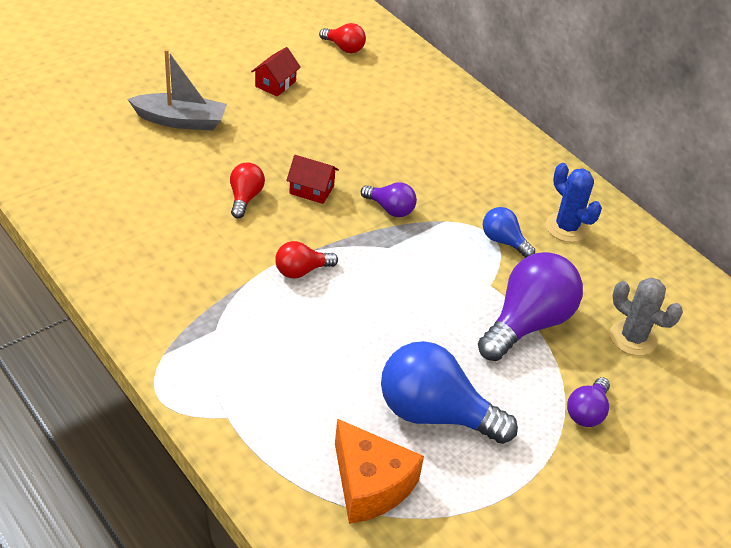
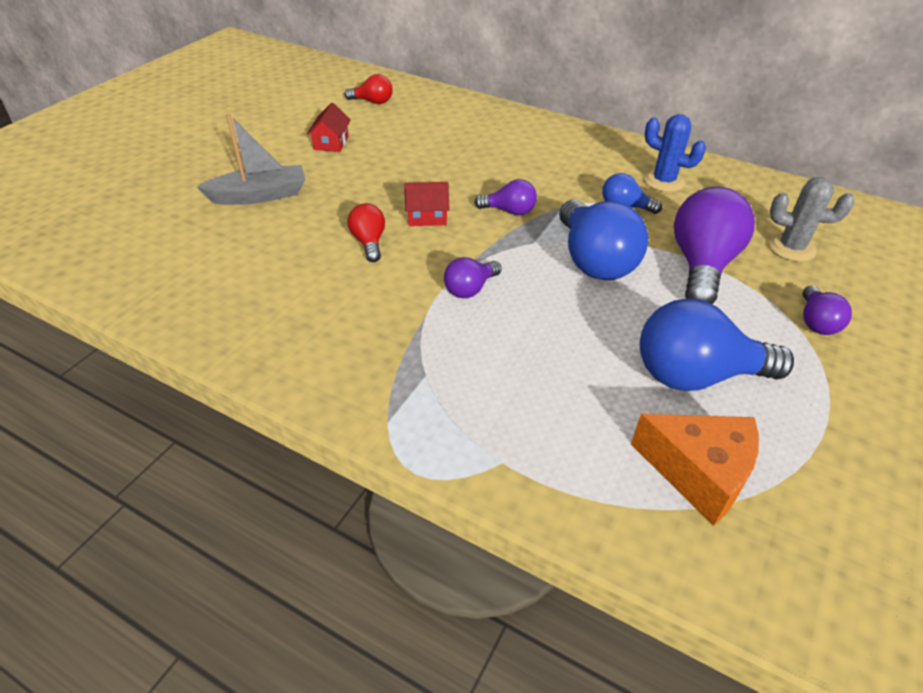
camera: 20 degrees left, 0 degrees up
(301, 271) = (470, 289): red light bulb -> purple light bulb
(430, 283) = (594, 261): none -> blue light bulb

